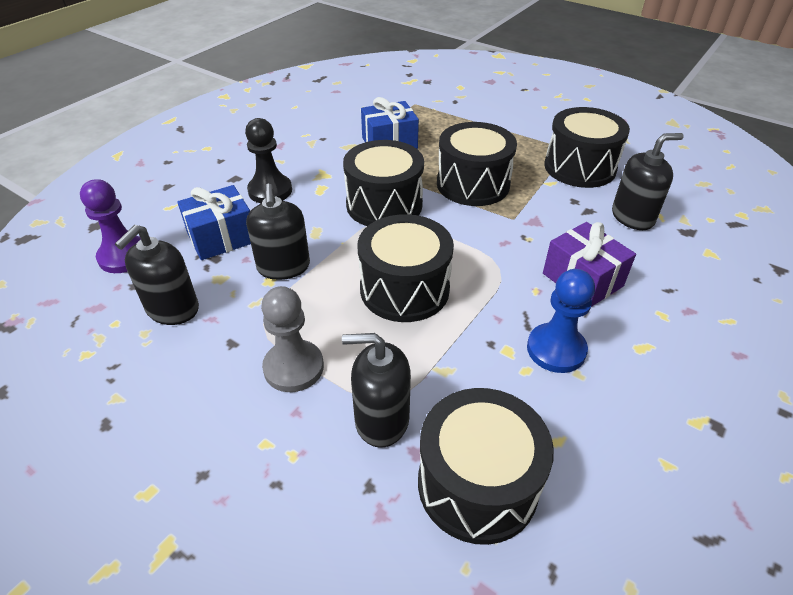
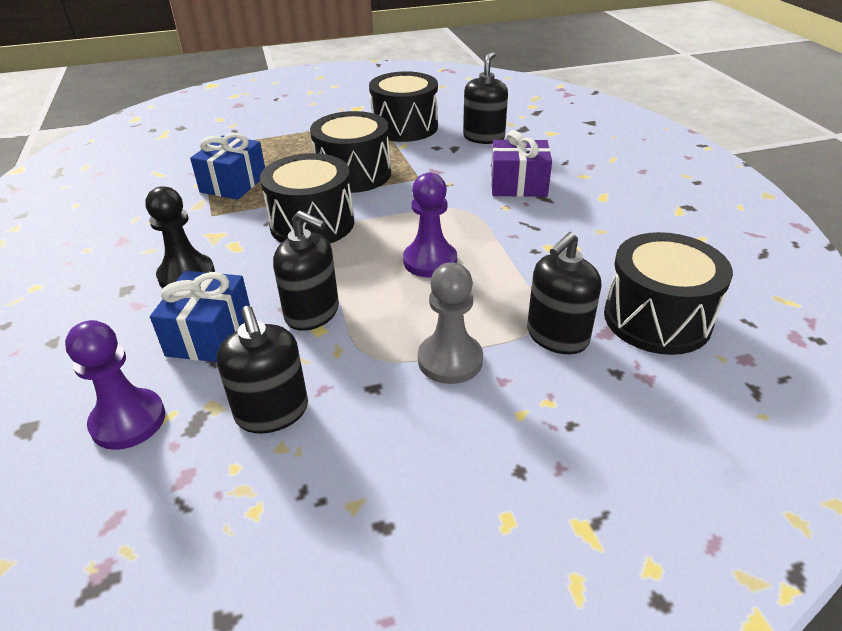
camera: 50 degrees left, 5 degrees down
(404, 289) = (430, 261): black drum -> purple pawn
(556, 349) = (570, 228): blue pawn -> none

